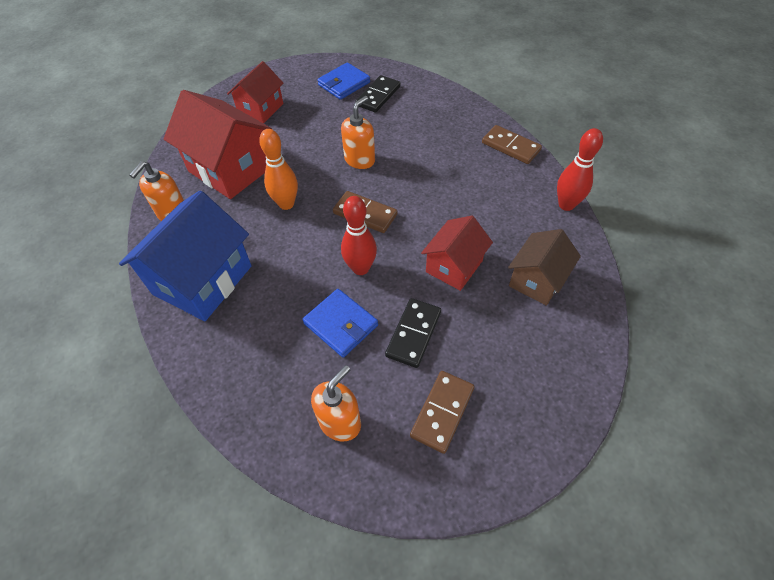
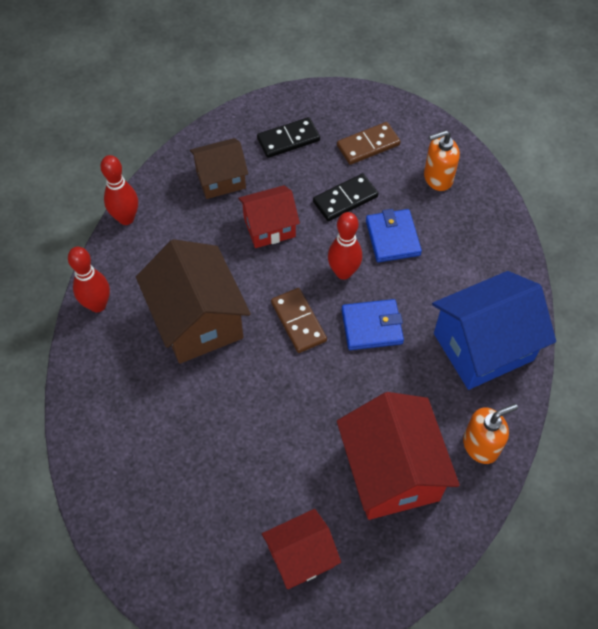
camera: 145 degrees left, 5 degrees up
(286, 204) = (362, 382): orange bowling pin -> none
(344, 84) = (170, 530): blue wallet -> blue wallet (372, 326)
(360, 160) = (251, 390): orange soap dispenser -> none
(378, 96) = (151, 476): black domino -> black domino (288, 140)
(436, 175) = (198, 320): none -> brown house
(511, 146) = (97, 305): brown domino -> red bowling pin

